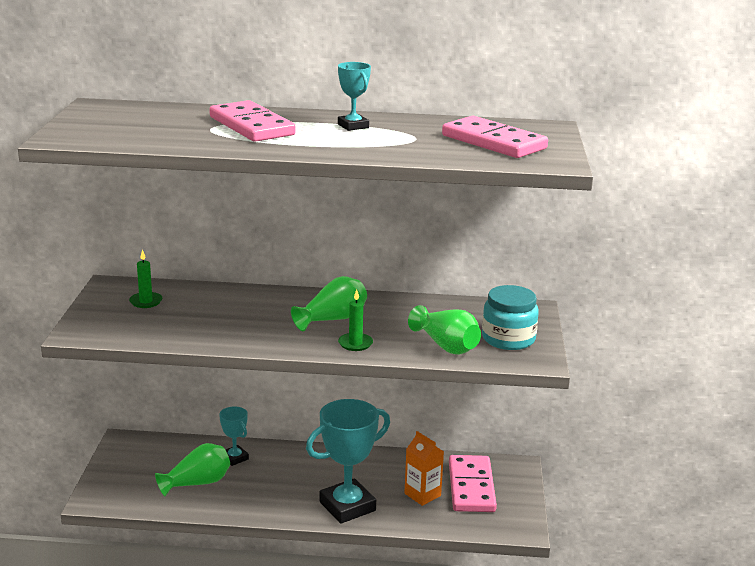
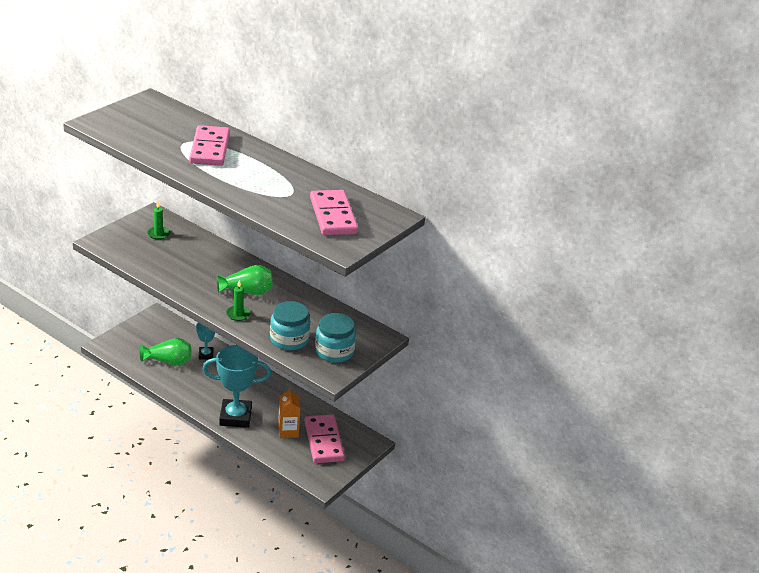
camera: 30 degrees right, 10 degrees up
(353, 126) = (269, 170): turquoise trophy -> none
(446, 346) = (289, 339): green vase -> turquoise jar
(471, 487) = (324, 441): pink domino -> pink domino turned 45 degrees counterclockwise

